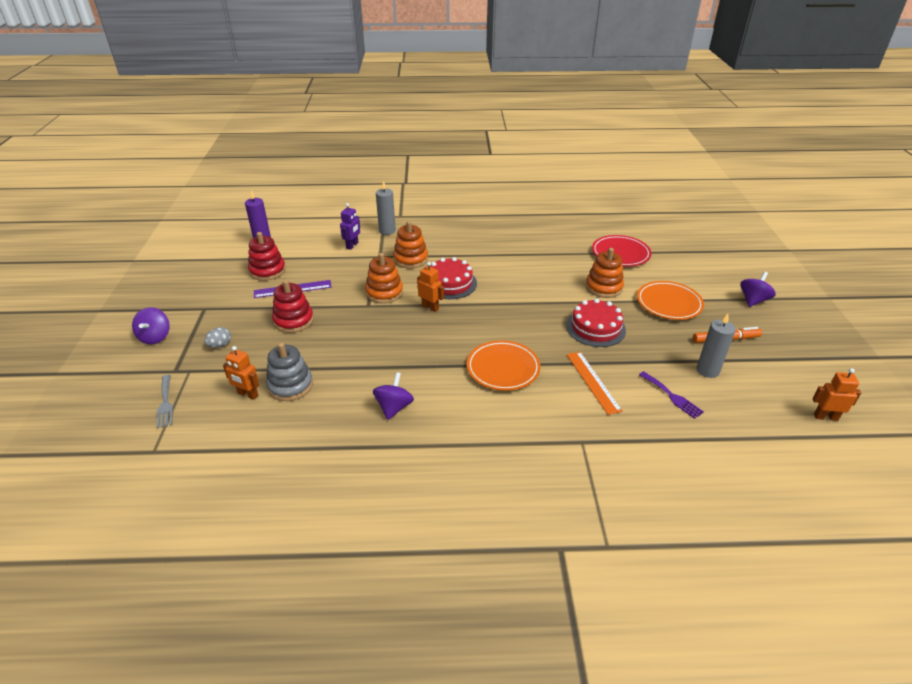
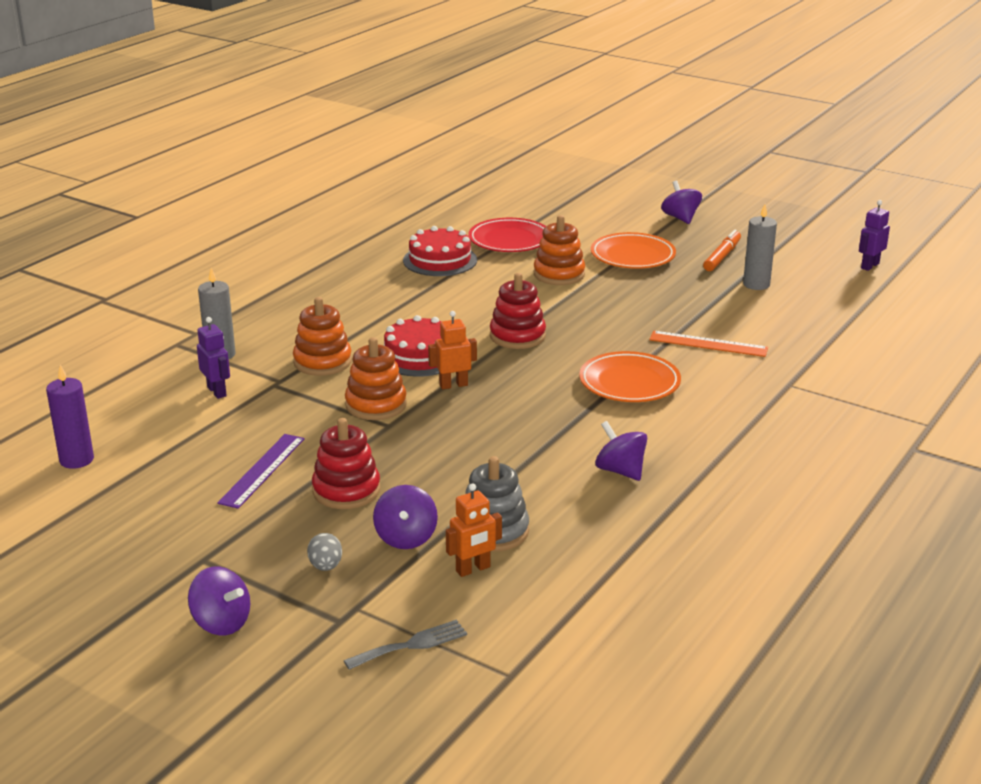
camera: 55 degrees left, 10 degrees down
(165, 403) = (411, 645): grey fork -> grey fork turned 45 degrees counterclockwise
(263, 358) = (406, 538): none -> purple spinning top
(267, 271) = (178, 478): red stacking toy -> red stacking toy (517, 336)
(595, 328) = (624, 307): red cake -> red cake (440, 260)
(672, 396) = (773, 316): purple fork -> none
(825, 417) = (869, 266): orange robot -> purple robot

